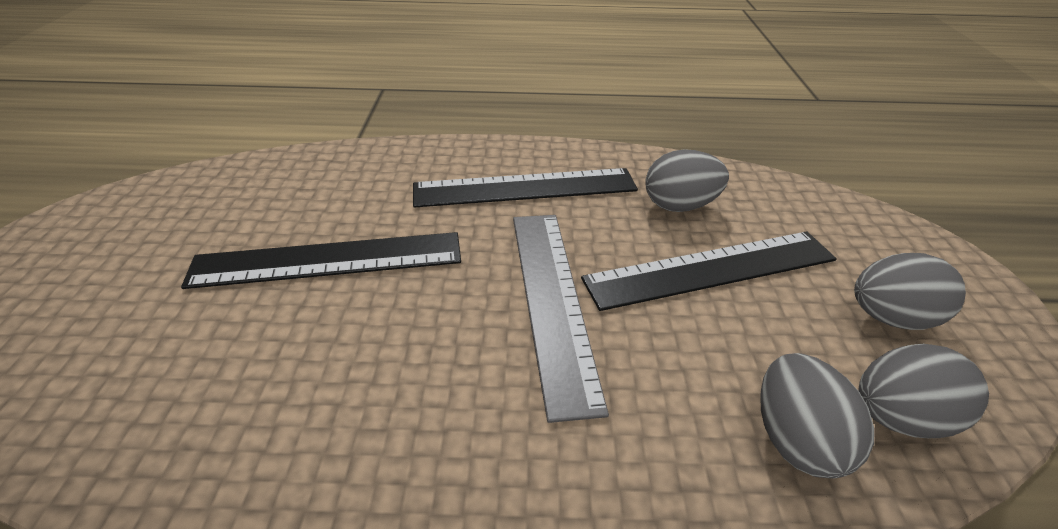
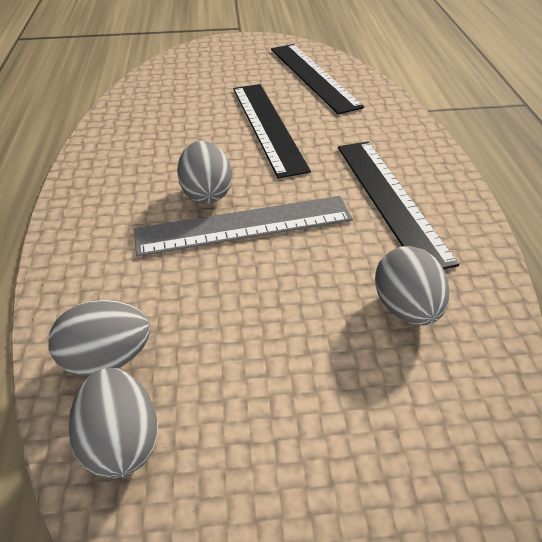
camera: 85 degrees right, 5 degrees up
(711, 269) = (303, 325): black ruler -> black ruler (313, 77)
(891, 318) = (253, 478): grey egg -> grey egg (207, 193)

